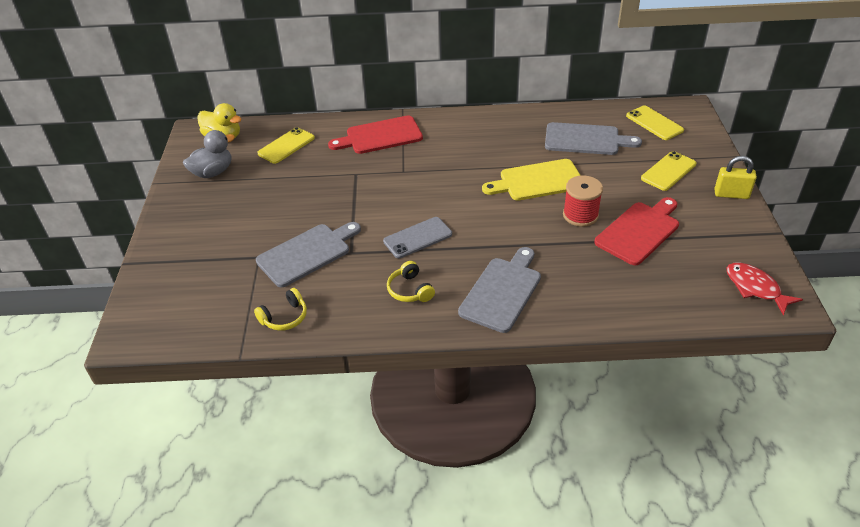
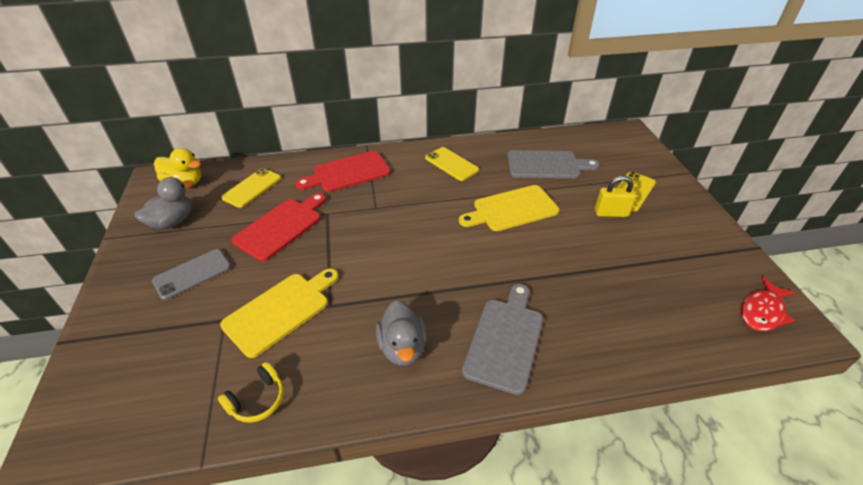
camera: 10 degrees left, 0 degrees up
(307, 253) = (280, 310): grey cutting board -> yellow cutting board
(410, 290) = (402, 348): yellow headphones -> grey duck
(417, 238) = (401, 281): grey phone -> grey phone (192, 274)
(580, 215) = (563, 243): red spool -> none
(639, 231) = (626, 256): red cutting board -> red cutting board (281, 227)
(654, 123) = (604, 146): yellow phone -> yellow phone (451, 164)
(731, 194) = (698, 211): yellow padlock -> yellow padlock (611, 213)
(755, 288) = (762, 311): red fish -> red fish turned 90 degrees counterclockwise

